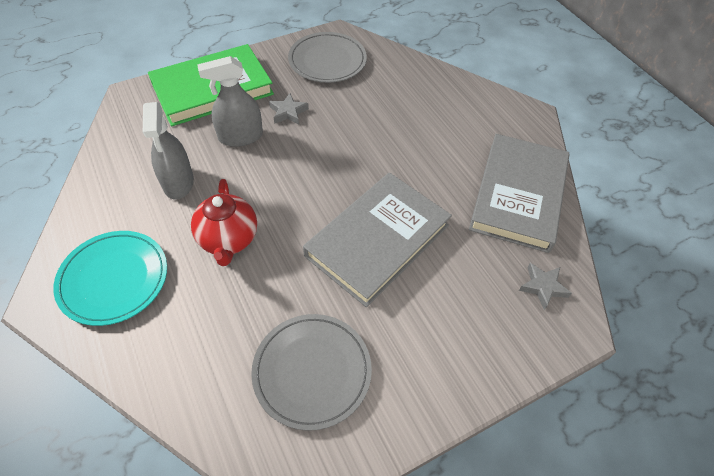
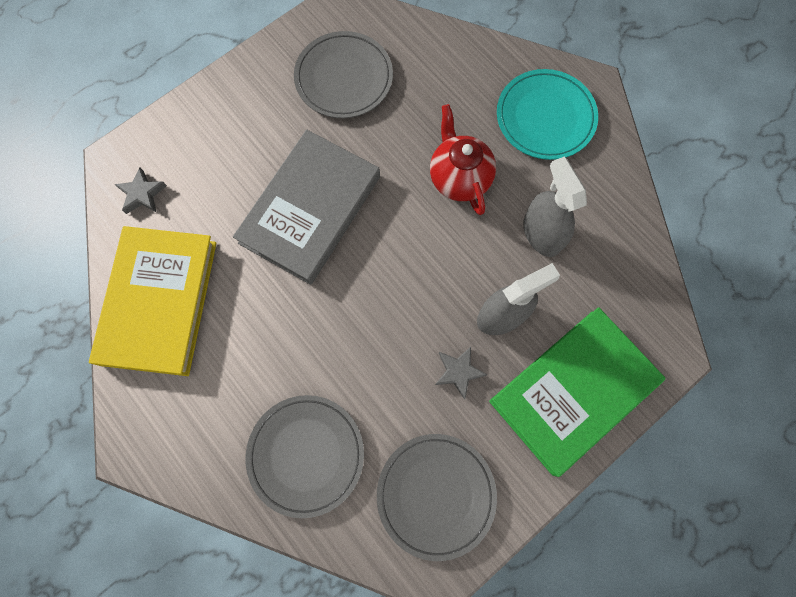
camera: 170 degrees right, 20 degrees up
(408, 91) = (306, 454): none -> grey plate
(518, 195) = (159, 302): grey book -> yellow book

